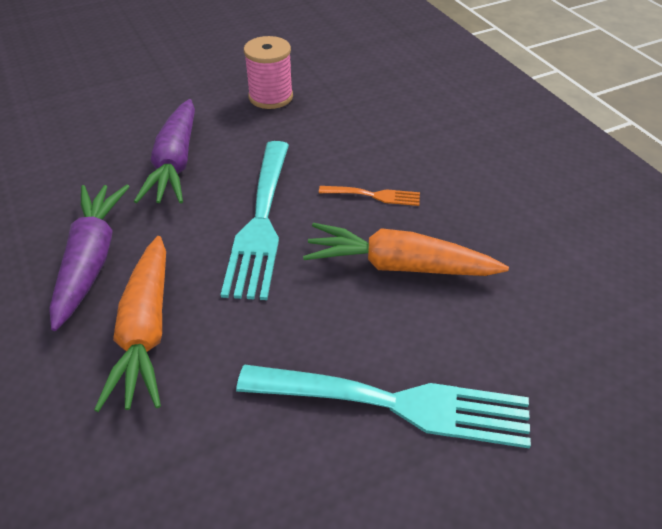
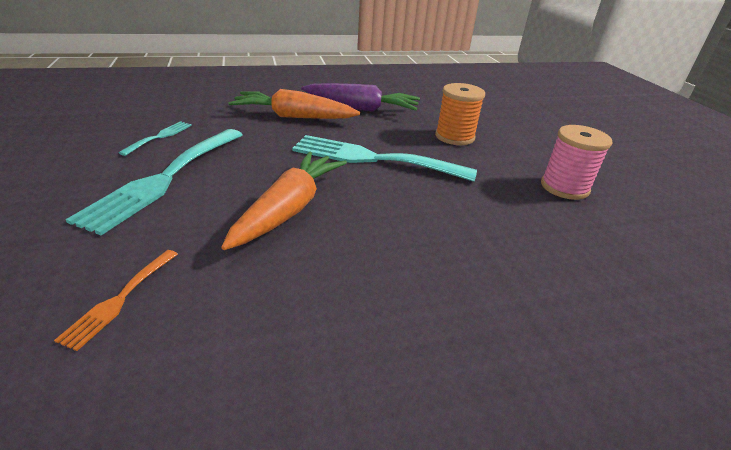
camera: 100 degrees right, 10 degrees down
(175, 163) = (454, 137): purple carrot -> orange spool
(277, 483) = (160, 137): none -> turquoise fork
(374, 195) = (390, 216): orange fork -> orange fork (120, 299)

